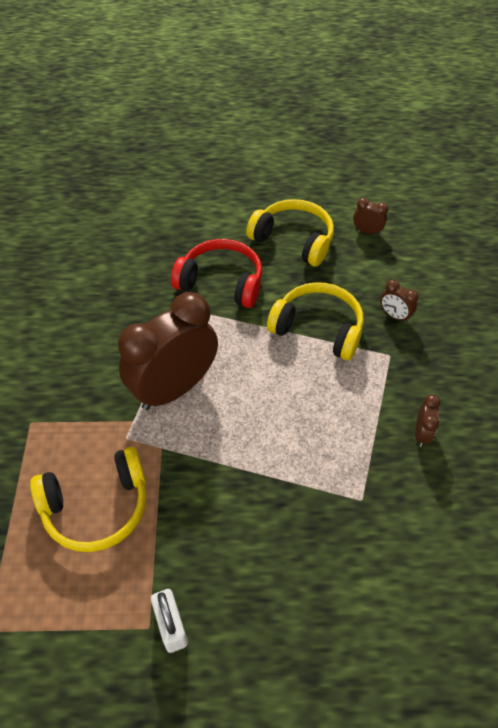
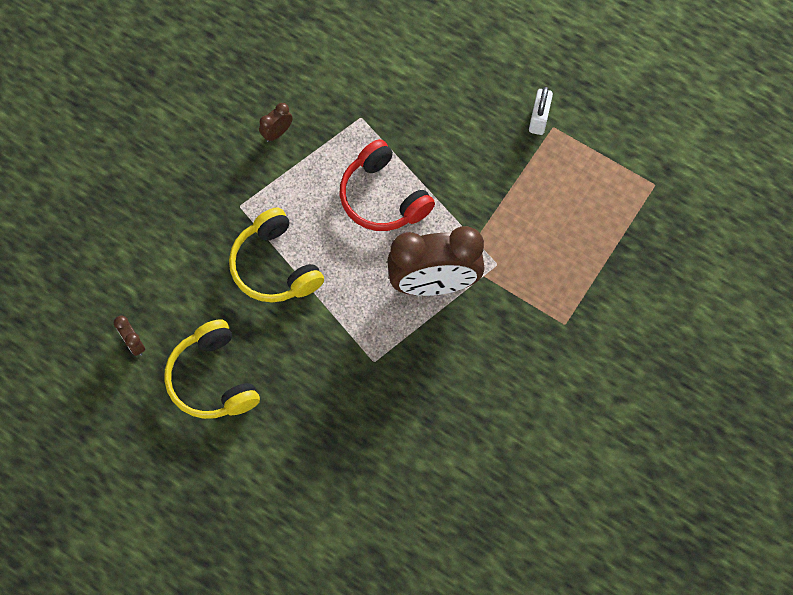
camera: 145 degrees left, 15 degrees up
(97, 507) = (546, 223): yellow headphones -> none
(221, 282) = (320, 370): red headphones -> red headphones (383, 197)
(394, 316) = (200, 238): brown clock -> none

